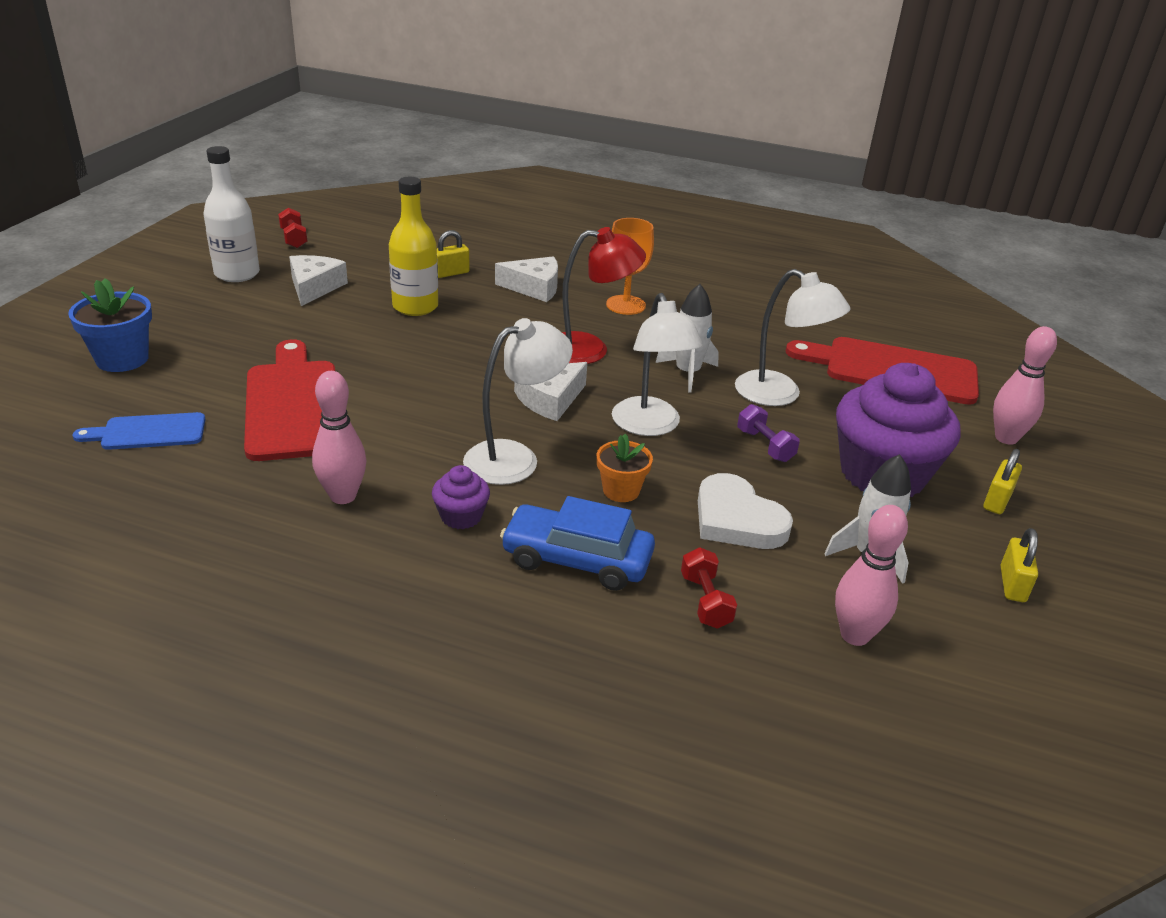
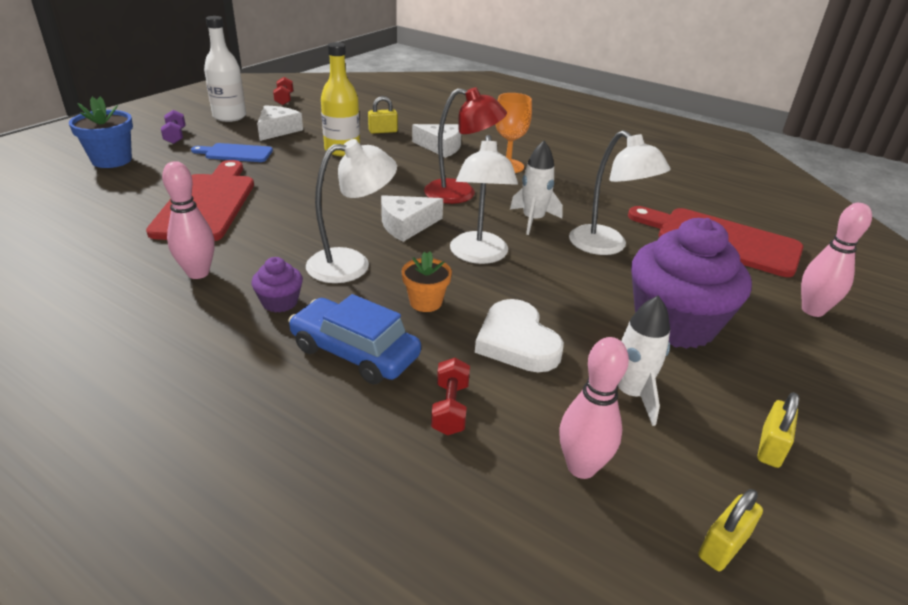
camera: 15 degrees right, 0 degrees up
(148, 432) = (92, 209): blue cutting board -> blue cutting board (235, 153)
(765, 445) = (573, 284): purple dumbbell -> purple dumbbell (175, 136)
(997, 501) = (783, 365): yellow padlock -> yellow padlock (723, 546)

